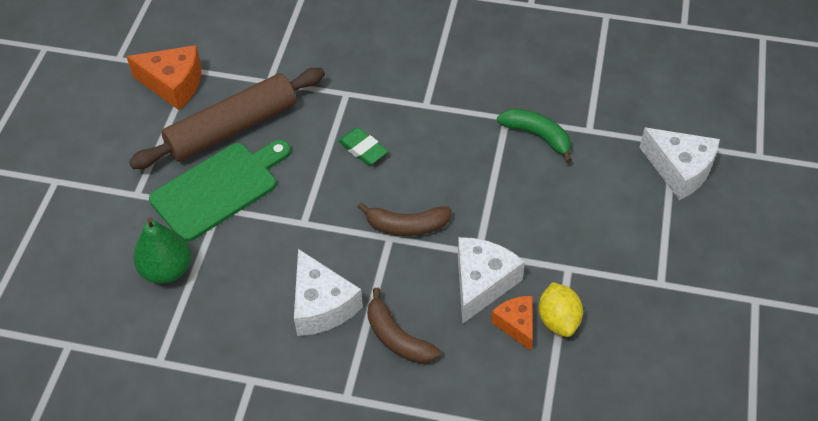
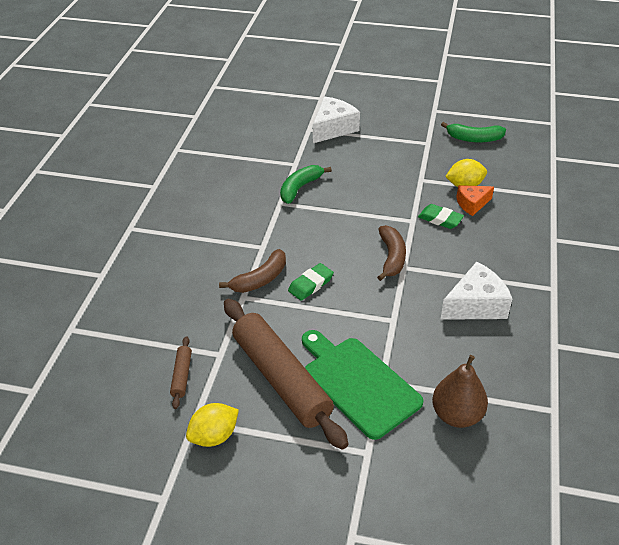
camera: 90 degrees left, 10 degrees down
(167, 270) = (457, 415): green pear -> brown pear
(174, 84) = (214, 436): orange cheese -> yellow lemon
(245, 56) = (182, 375): none -> brown rolling pin
(397, 338) = (496, 262): brown banana -> brown banana (260, 279)
(482, 283) = (440, 219): white cheese -> green eraser
(681, 346) = (474, 139): none -> green banana

